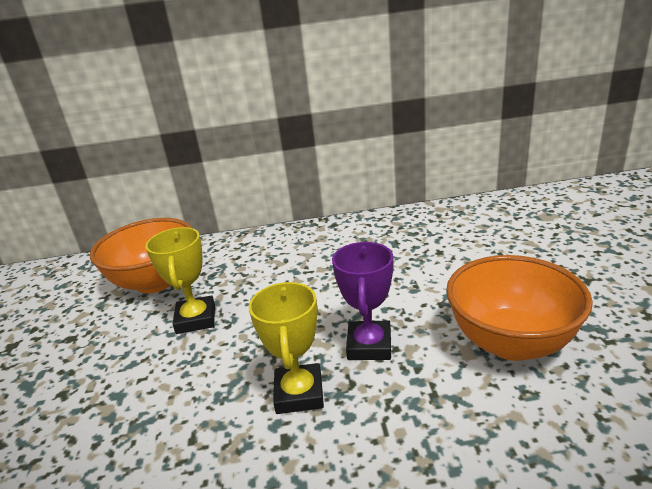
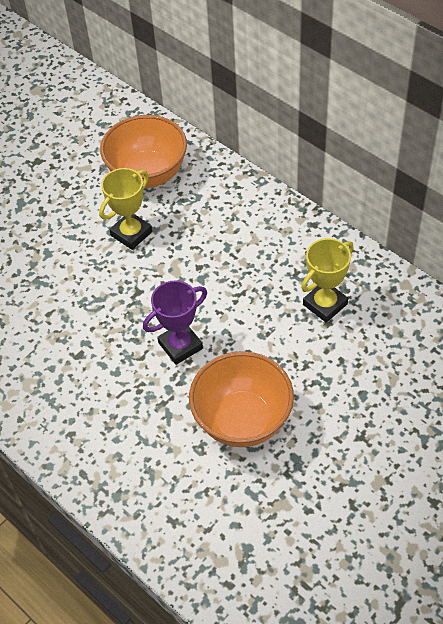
camera: 50 degrees right, 25 degrees up
(299, 393) = (114, 337): yellow trophy -> yellow trophy (325, 304)

